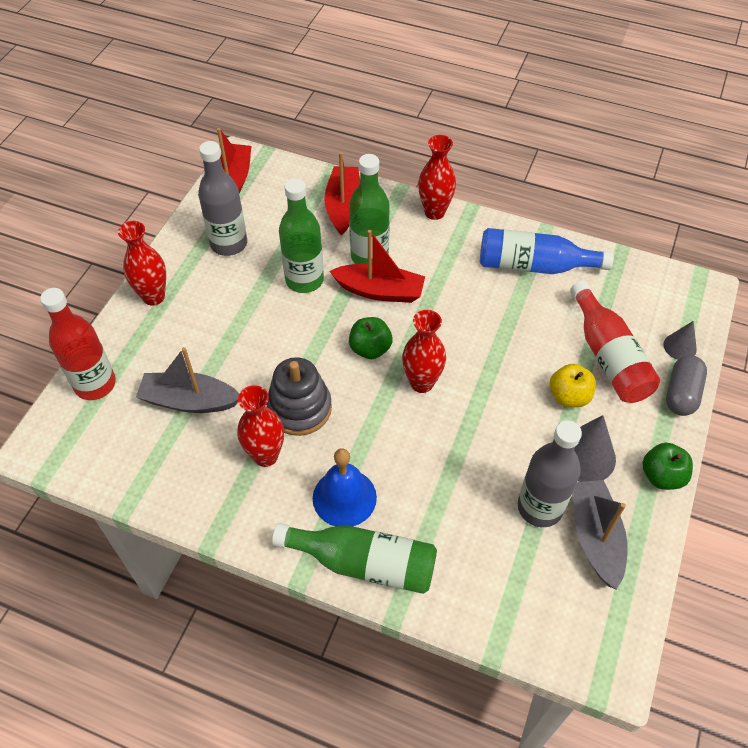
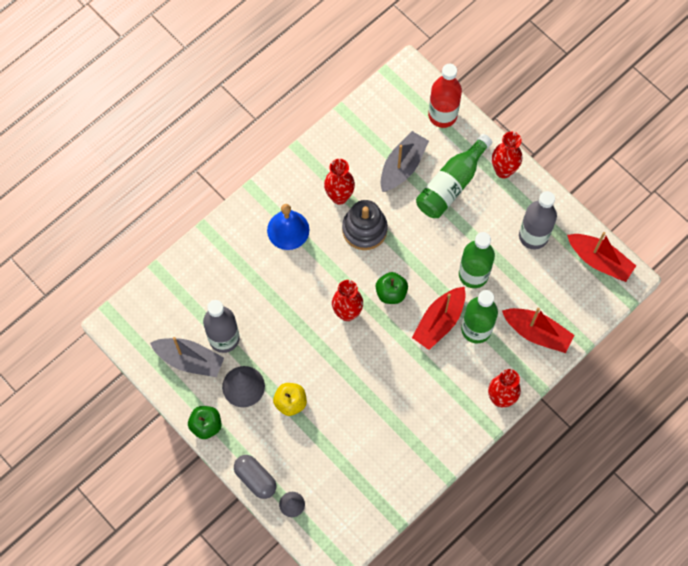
camera: 115 degrees right, 15 degrees up
(364, 563) = (241, 223): green bottle -> green bottle (451, 184)
(534, 266) = (412, 444): blue bottle -> none
(608, 356) = (308, 448): red bottle -> none

